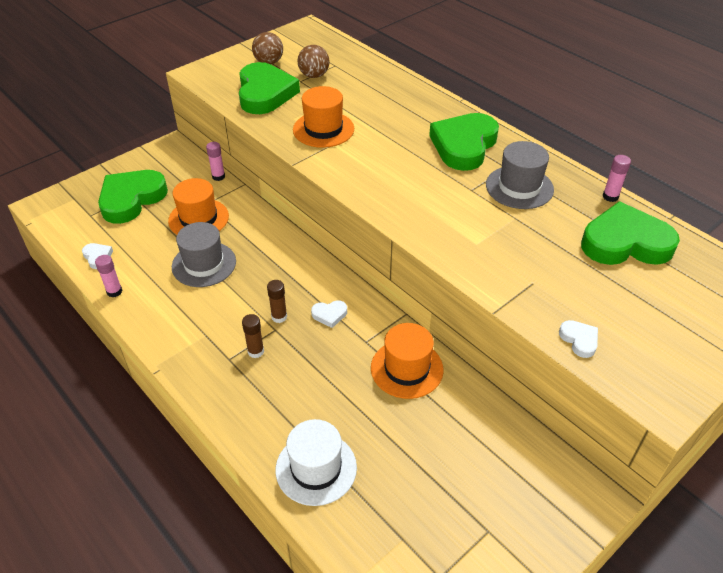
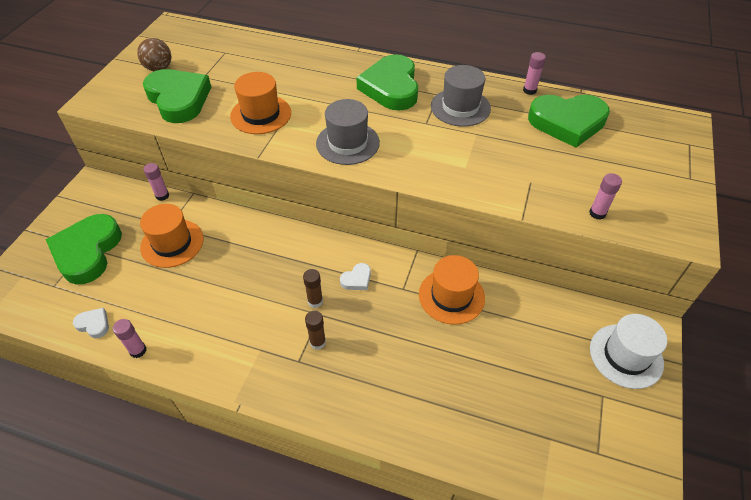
camera: 30 degrees left, 5 degrees up
(204, 264) = (209, 284): grey hat -> grey hat (347, 143)
(314, 75) = (213, 67): brown ball -> none
(316, 468) = (443, 418): white hat -> white hat (626, 356)
(579, 340) = (597, 213): white heart -> pink glue stick
(625, 242) = (567, 123): green heart -> green heart turned 150 degrees counterclockwise

